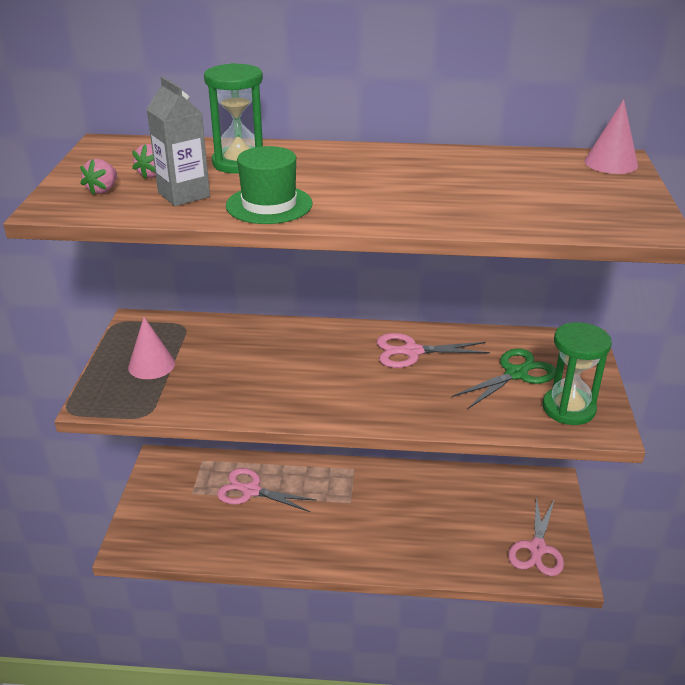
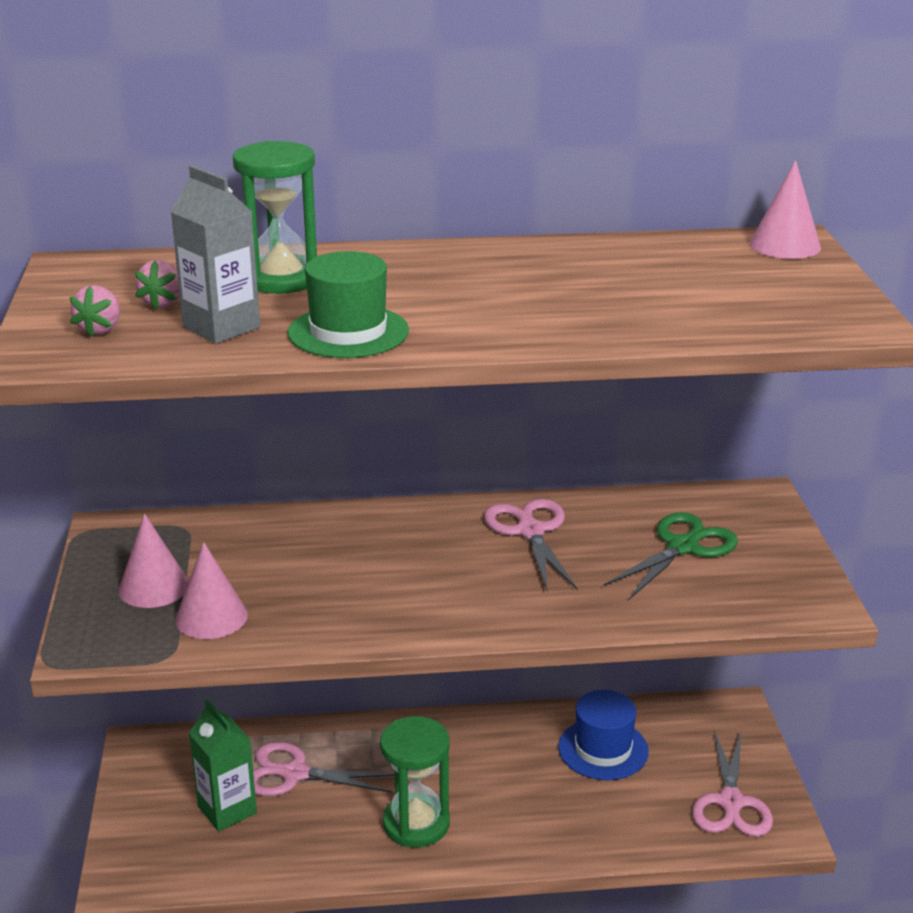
camera: 10 degrees left, 5 degrees down
(182, 390) = (211, 617): none -> pink cone
(203, 510) = (227, 810): none -> green carton
(412, 352) = (530, 532): pink scissors -> pink scissors turned 90 degrees clockwise
(457, 499) = (603, 749): none -> blue hat
(568, 408) = (765, 585): green hourglass -> green hourglass (416, 824)

